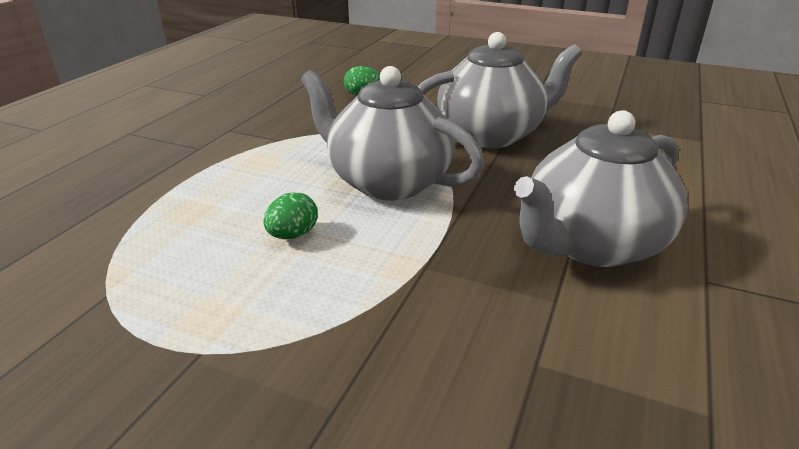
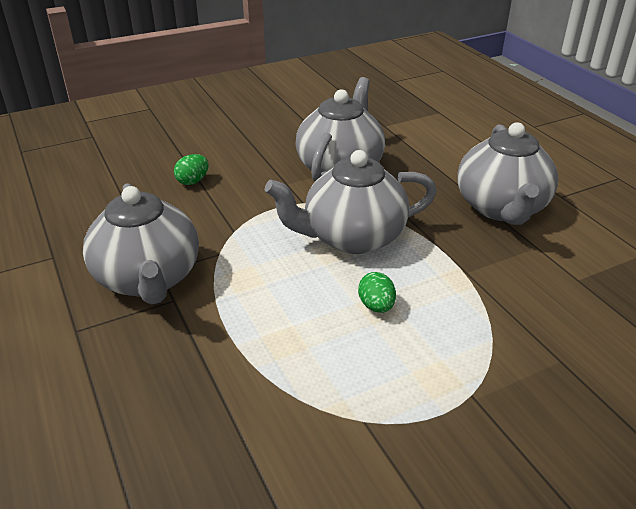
camera: 50 degrees left, 5 degrees up
(215, 129) = (148, 278): none -> grey teapot

